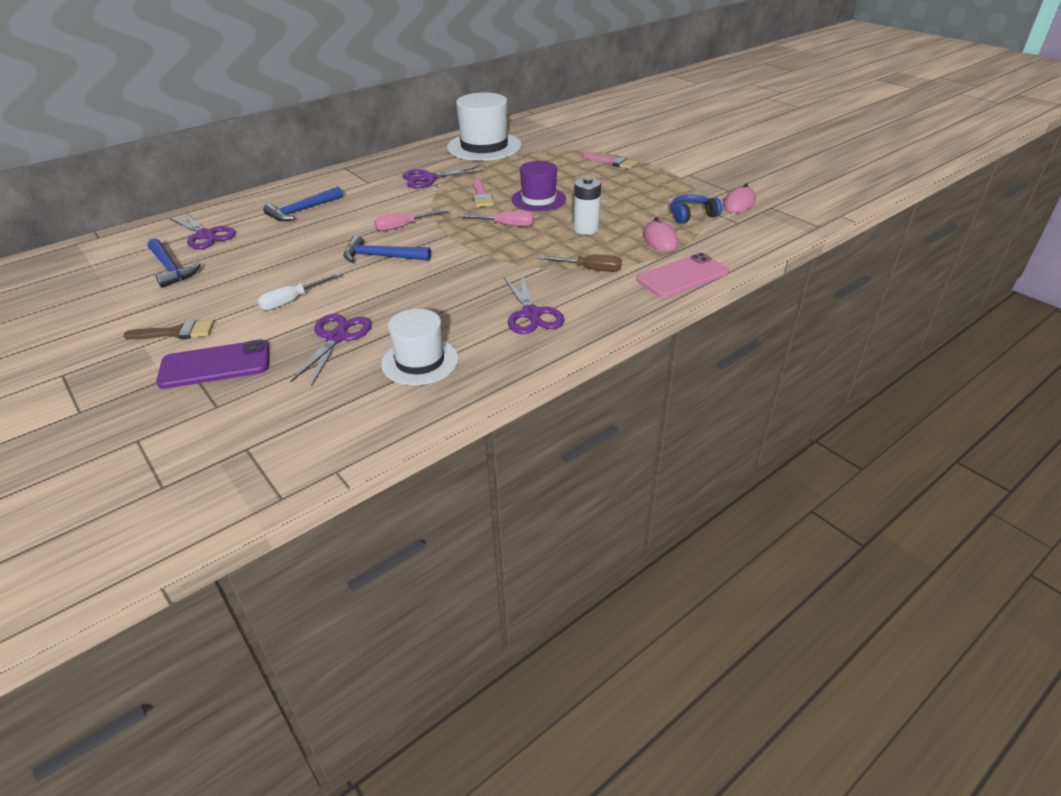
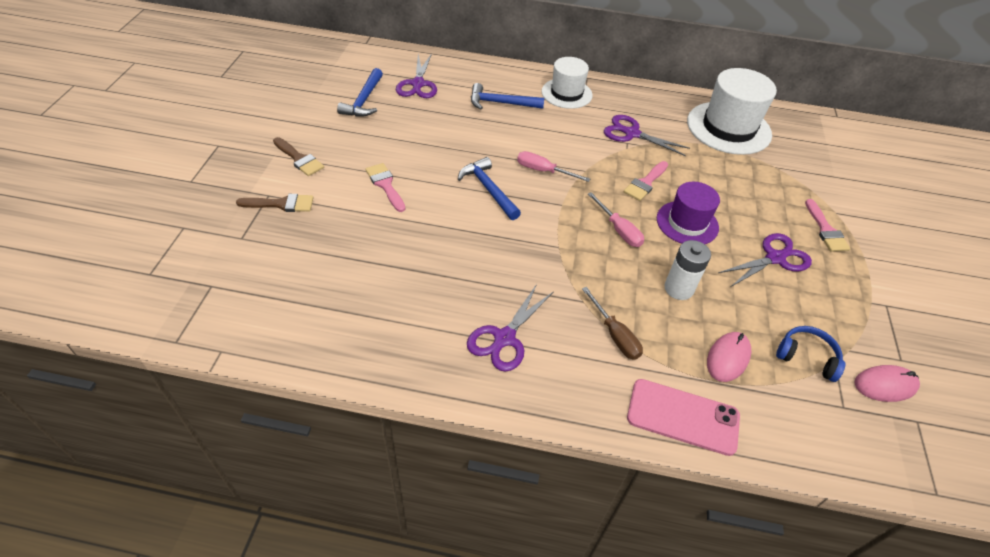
camera: 45 degrees right, 10 degrees up
(215, 365) = (281, 204): purple phone -> brown brush
(292, 301) = (385, 185): white screwdriver -> pink brush
(336, 338) = (364, 241): purple scissors -> purple scissors (775, 258)
(420, 361) = (377, 310): white hat -> white hat (566, 93)

